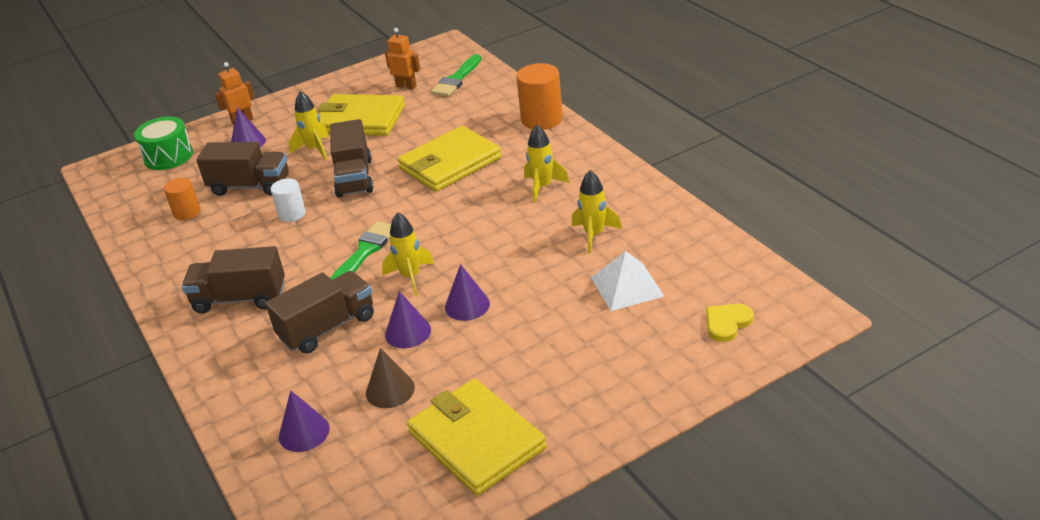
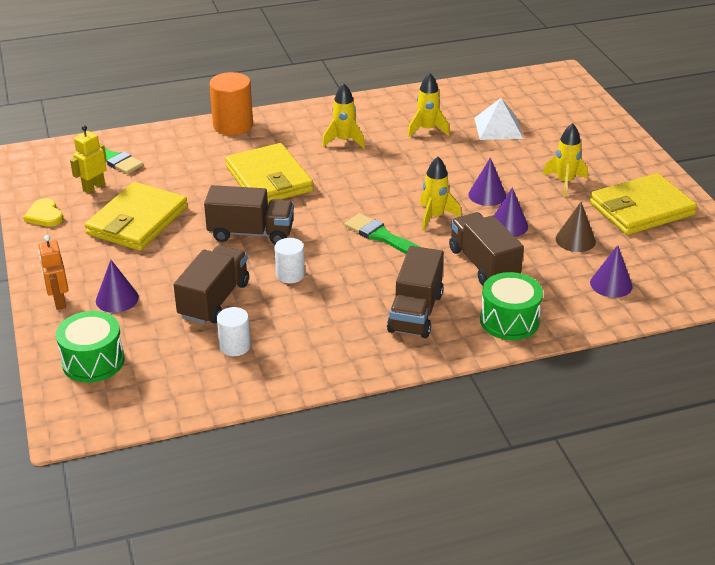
camera: 80 degrees left, 0 degrees up
(187, 212) = (235, 346): orange cylinder -> white cylinder
(230, 363) = (509, 321): none -> green drum
(314, 149) = (174, 254): yellow rocket -> yellow rocket (564, 182)
(406, 86) = (93, 187): orange robot -> yellow robot
(727, 323) = (555, 101): yellow heart -> yellow heart (45, 215)

